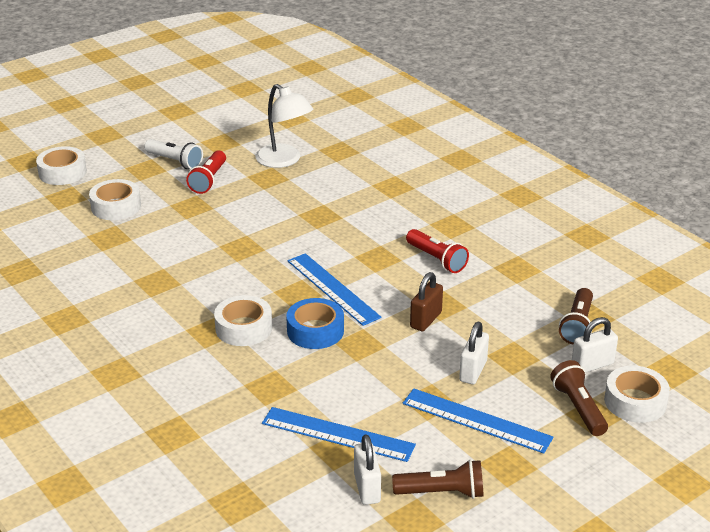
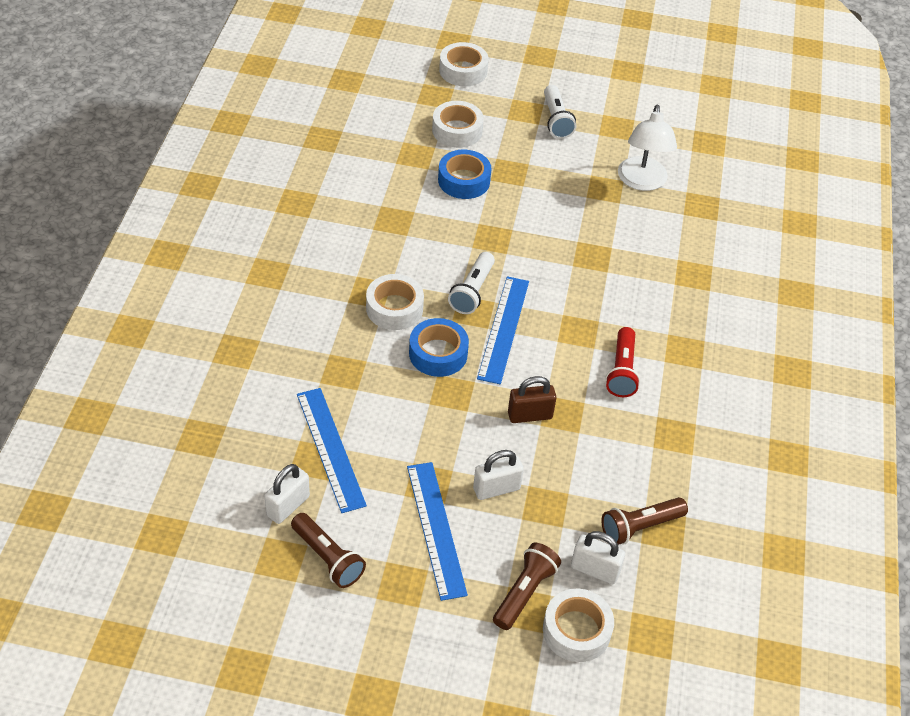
camera: 45 degrees right, 15 degrees up
(169, 230) = (464, 181): none -> blue tape
(209, 180) = (556, 157): red flashlight -> none
(279, 283) = (472, 291): none -> white flashlight

